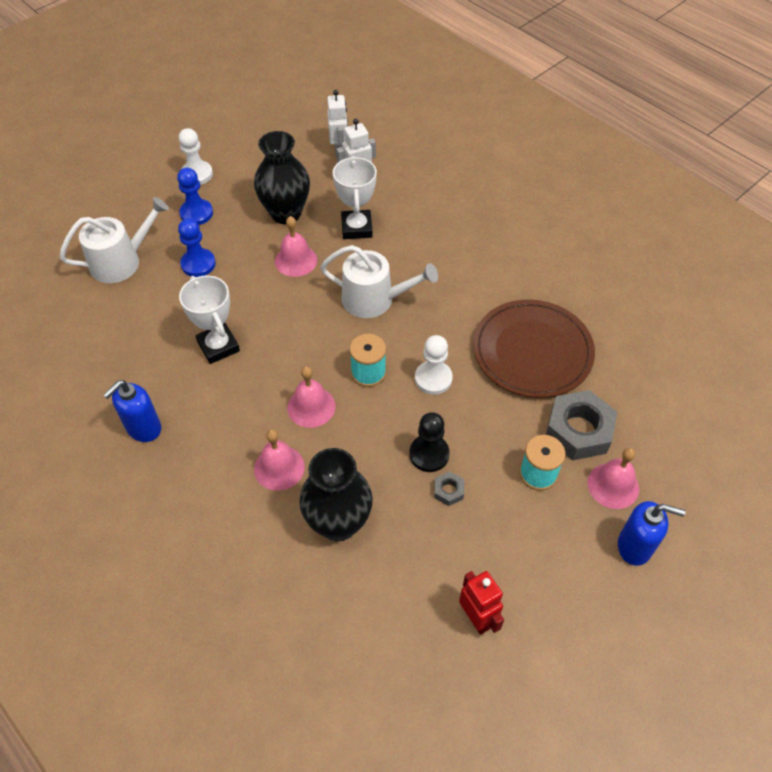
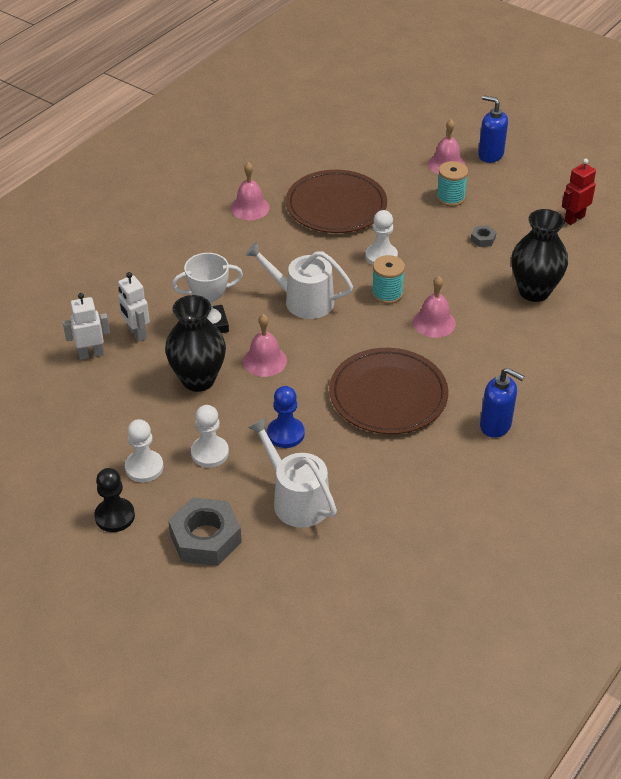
camera: 100 degrees left, 10 degrees down
(196, 213) = (210, 453): blue pawn -> white pawn
(218, 346) = (388, 395): white trophy -> brown plate
(279, 467) = (500, 331): pink bell -> pink bell (250, 208)
(374, 299) = (303, 300): white watering can -> white watering can turned 75 degrees counterclockwise
(429, 454) = (455, 252): black pawn -> black pawn (115, 516)
(578, 430) = (405, 180): grey nut -> grey nut (205, 538)
(635, 546) = (490, 155): blue soap dispenser -> blue soap dispenser turned 60 degrees counterclockwise

